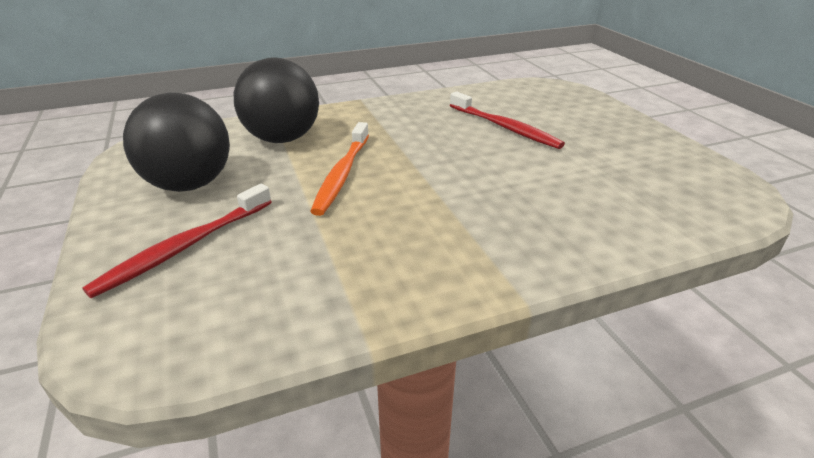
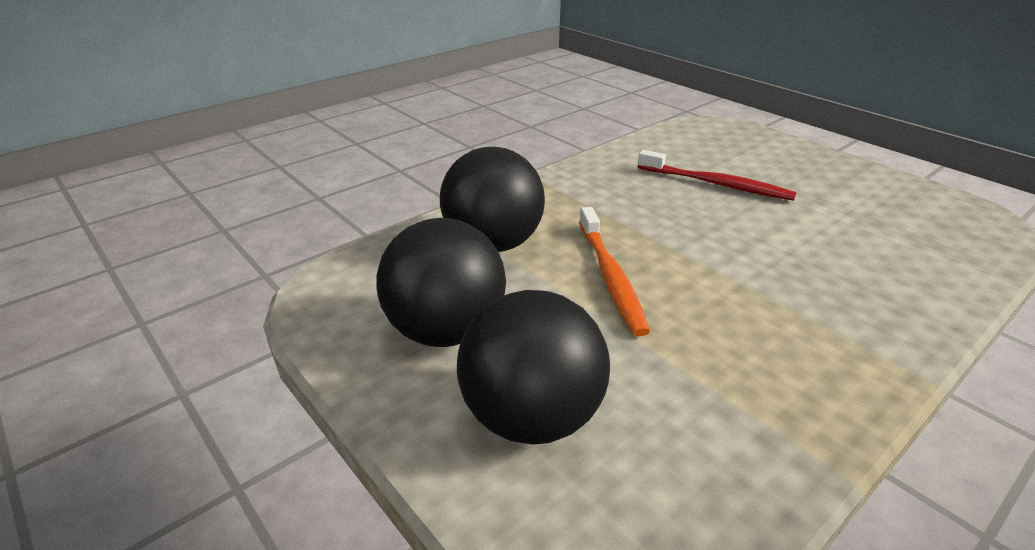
camera: 20 degrees left, 0 degrees up
(185, 247) = (532, 417): red toothbrush -> black ball

